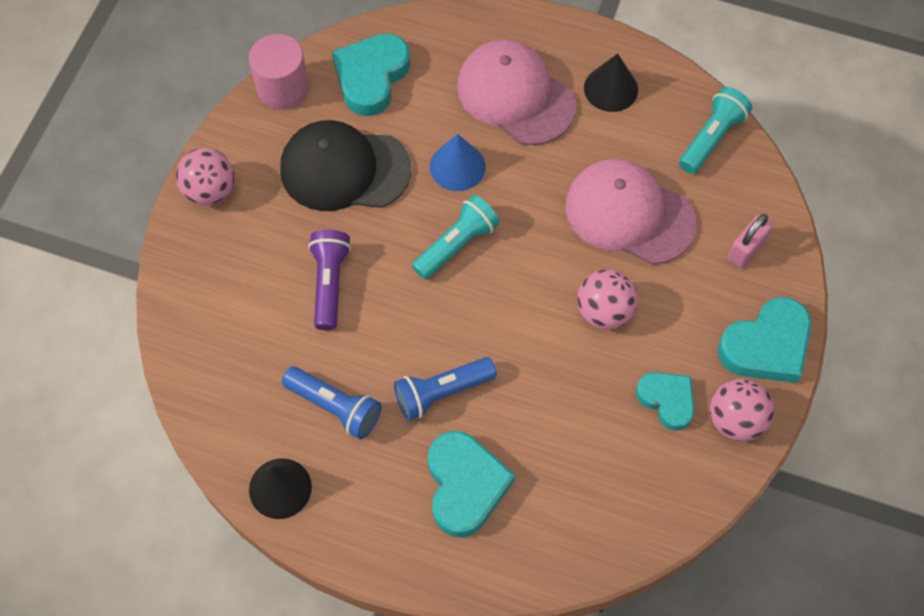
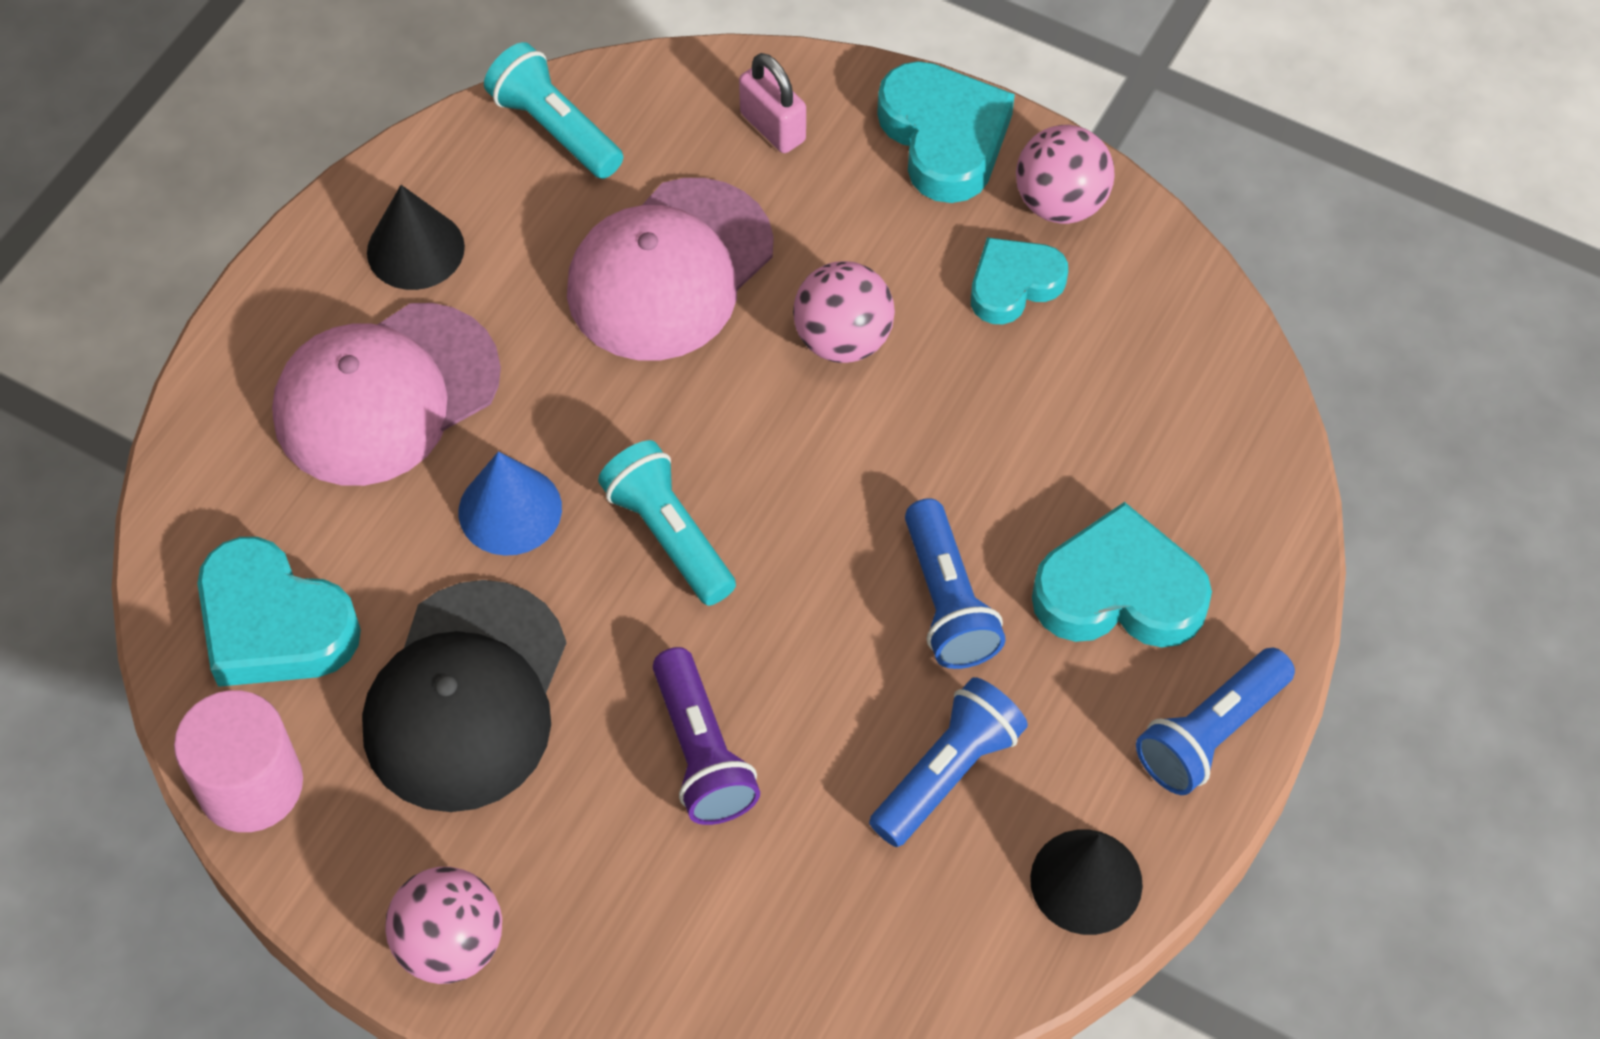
camera: 80 degrees left, 5 degrees down
(329, 283) = (702, 752): purple flashlight -> purple flashlight turned 120 degrees counterclockwise
(381, 547) = (1211, 733): none -> blue flashlight

